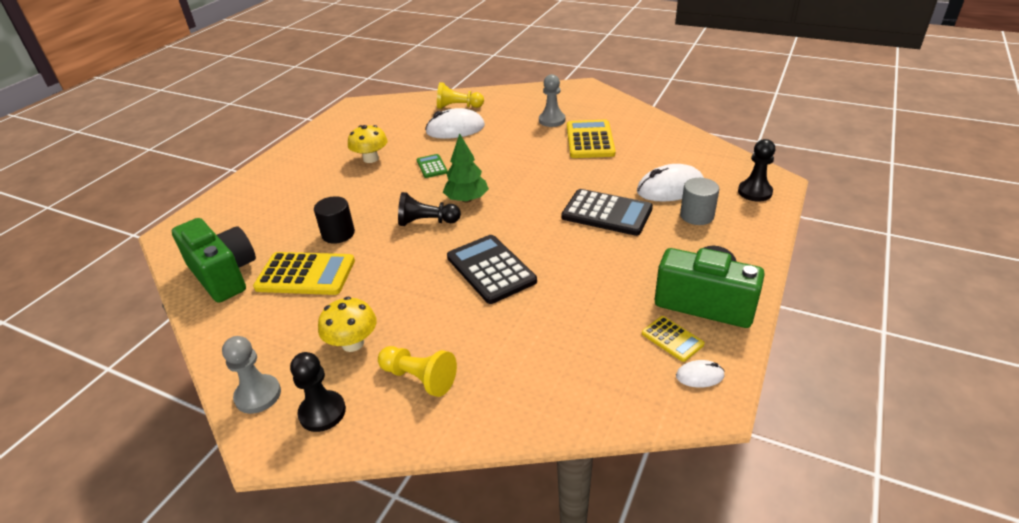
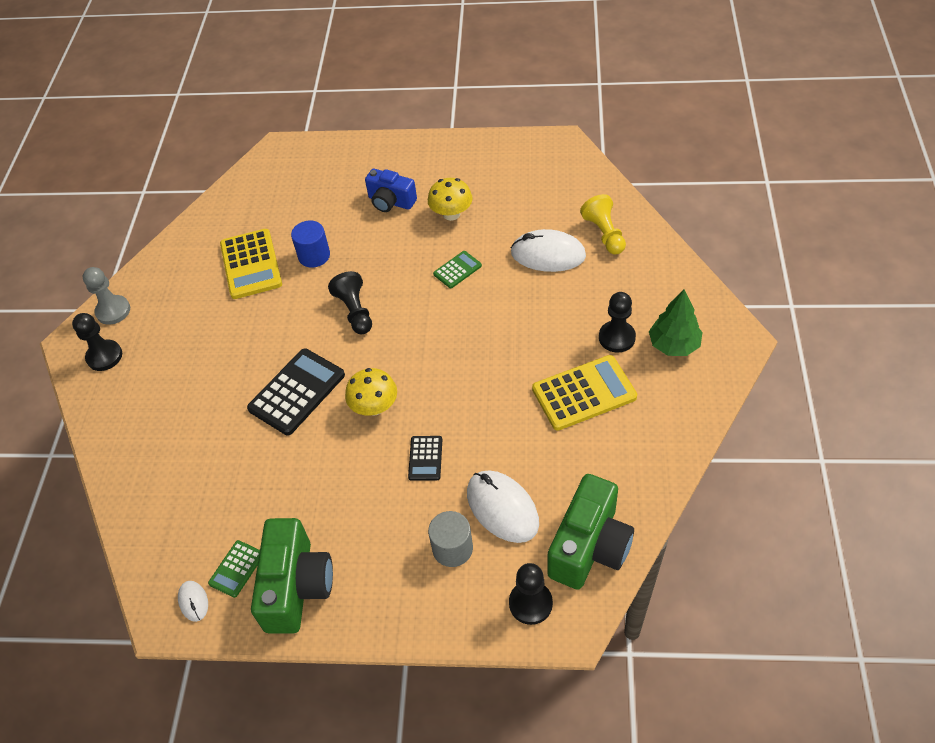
camera: 70 degrees right, 15 degrees up
(224, 275) = (235, 213): green camera -> green camera (589, 547)
(323, 183) = (391, 202): none -> blue camera
(338, 234) = (314, 256): black cylinder -> blue cylinder
(353, 343) = (177, 338): yellow mushroom -> yellow mushroom (374, 407)
(419, 378) = (149, 399): yellow pawn -> none
(455, 129) = (548, 255): white mouse -> white mouse turned 45 degrees counterclockwise
(466, 199) = (405, 326): green tree -> green tree (673, 345)
(552, 120) = (617, 337): grey pawn -> black pawn
(607, 213) = (425, 458): black calculator -> black calculator, size x0.53
(672, 339) = (236, 569): yellow calculator -> green calculator

